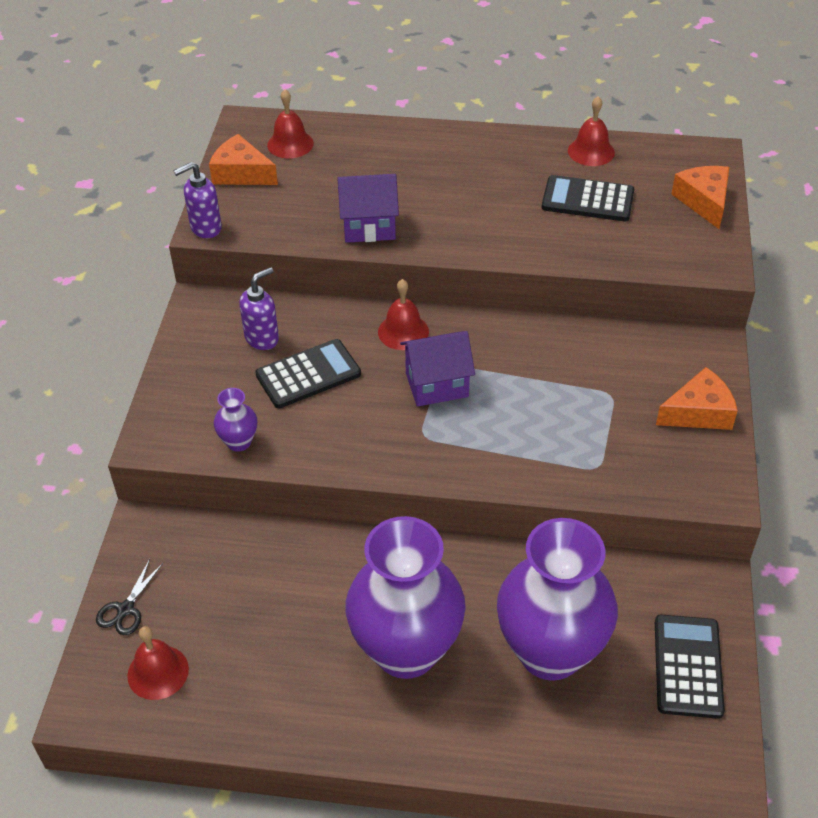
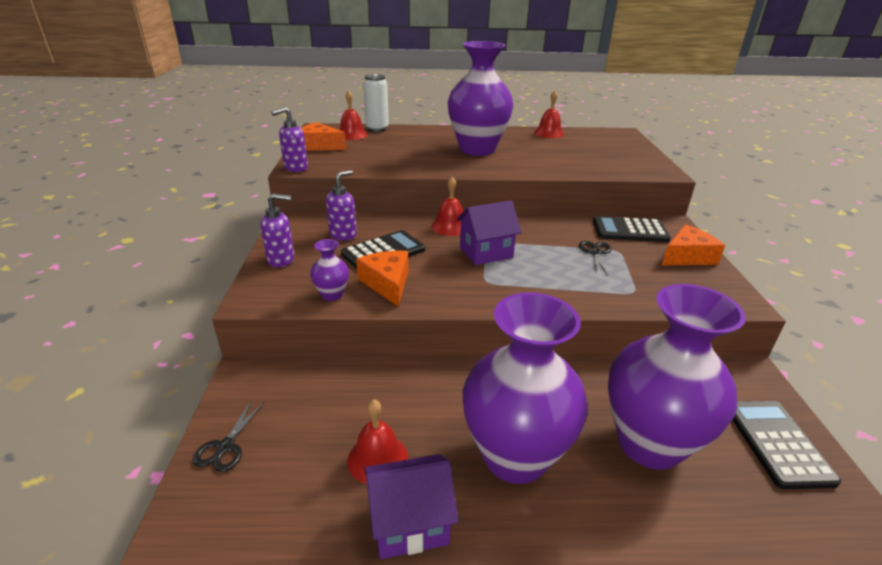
camera: 10 degrees left, 15 degrees down
(158, 672) = (259, 506): red bell -> red bell (378, 459)
(184, 379) = (281, 260): none -> purple soap dispenser
(330, 128) = (377, 129): none -> white can
(369, 227) = (415, 164): purple house -> purple house (409, 523)
(466, 193) = (477, 149): none -> purple vase
(579, 396) = (595, 252): none -> black scissors
(587, 200) = (558, 150): black calculator -> black calculator (630, 231)
(704, 201) = (632, 149): orange cheese -> orange cheese (387, 283)

